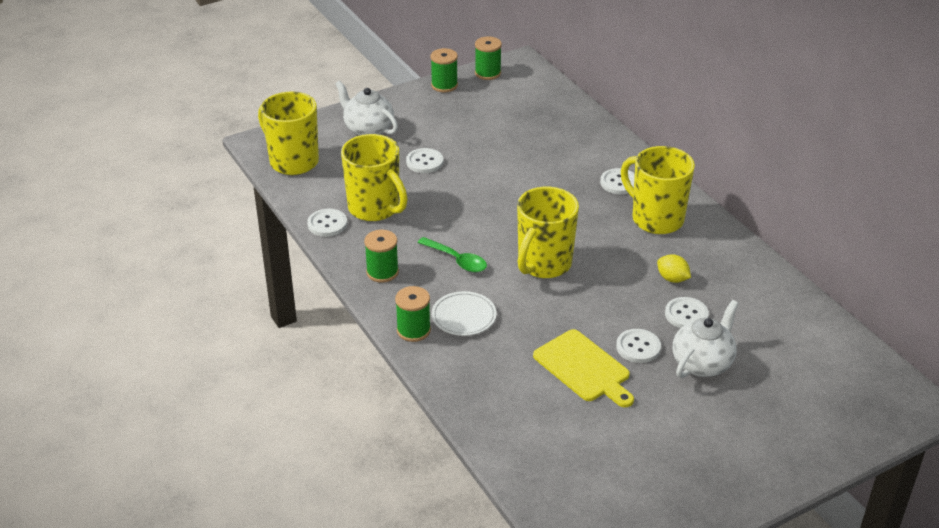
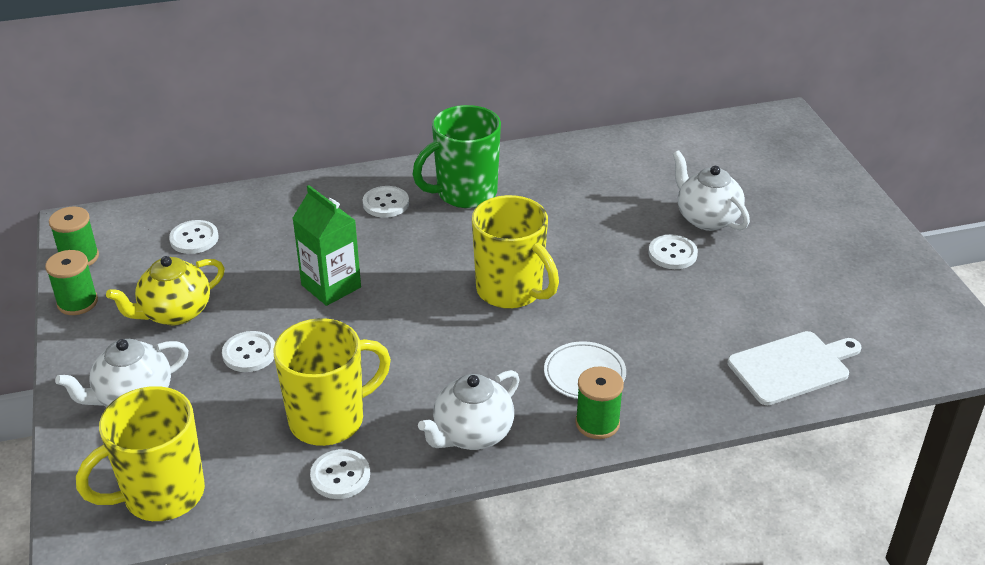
camera: 75 degrees left, 0 degrees up
(382, 272) = (472, 434): green spool -> white teapot
(451, 123) = (175, 313): none -> yellow teapot
(457, 260) = (475, 360): green spoon -> none
(508, 179) = (331, 286): none -> green carton
(519, 434) = (792, 367): none -> white cutting board
(584, 368) = (696, 298): yellow cutting board -> none
(656, 219) = (465, 193): yellow mug -> green mug
(672, 279) = (570, 206): yellow lemon -> none
(686, 314) = (630, 211): white button -> white button (194, 238)

